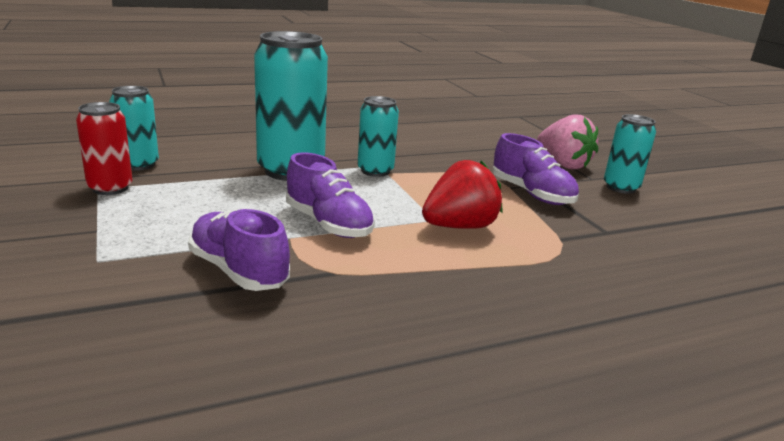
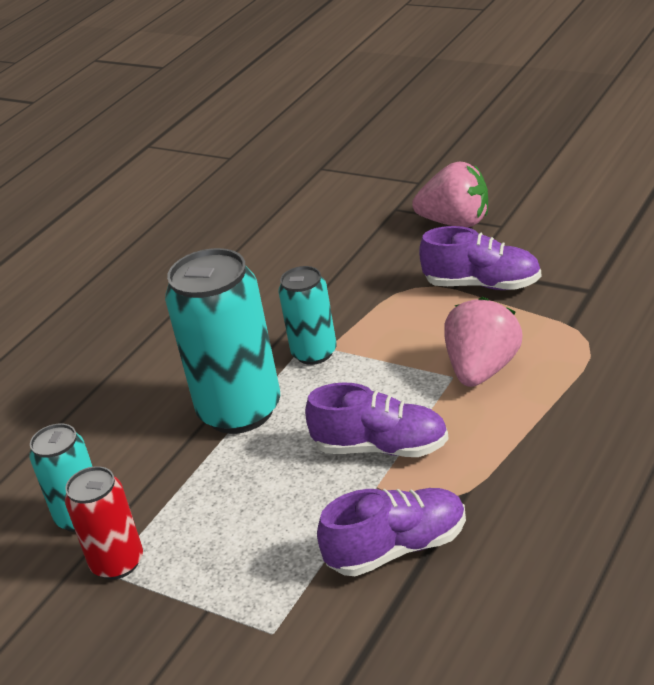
camera: 30 degrees left, 10 degrees up
(238, 271) = (397, 548): purple shoe -> purple shoe turned 150 degrees clockwise
(459, 227) = (482, 369): red strawberry -> pink strawberry
(620, 187) = (537, 222): turquoise can -> none

